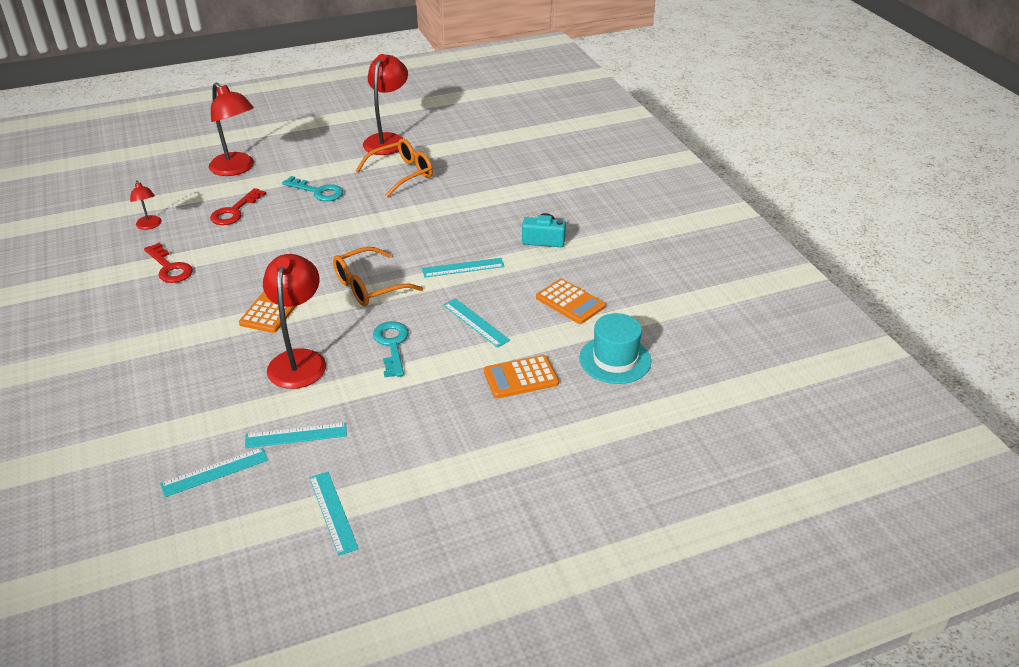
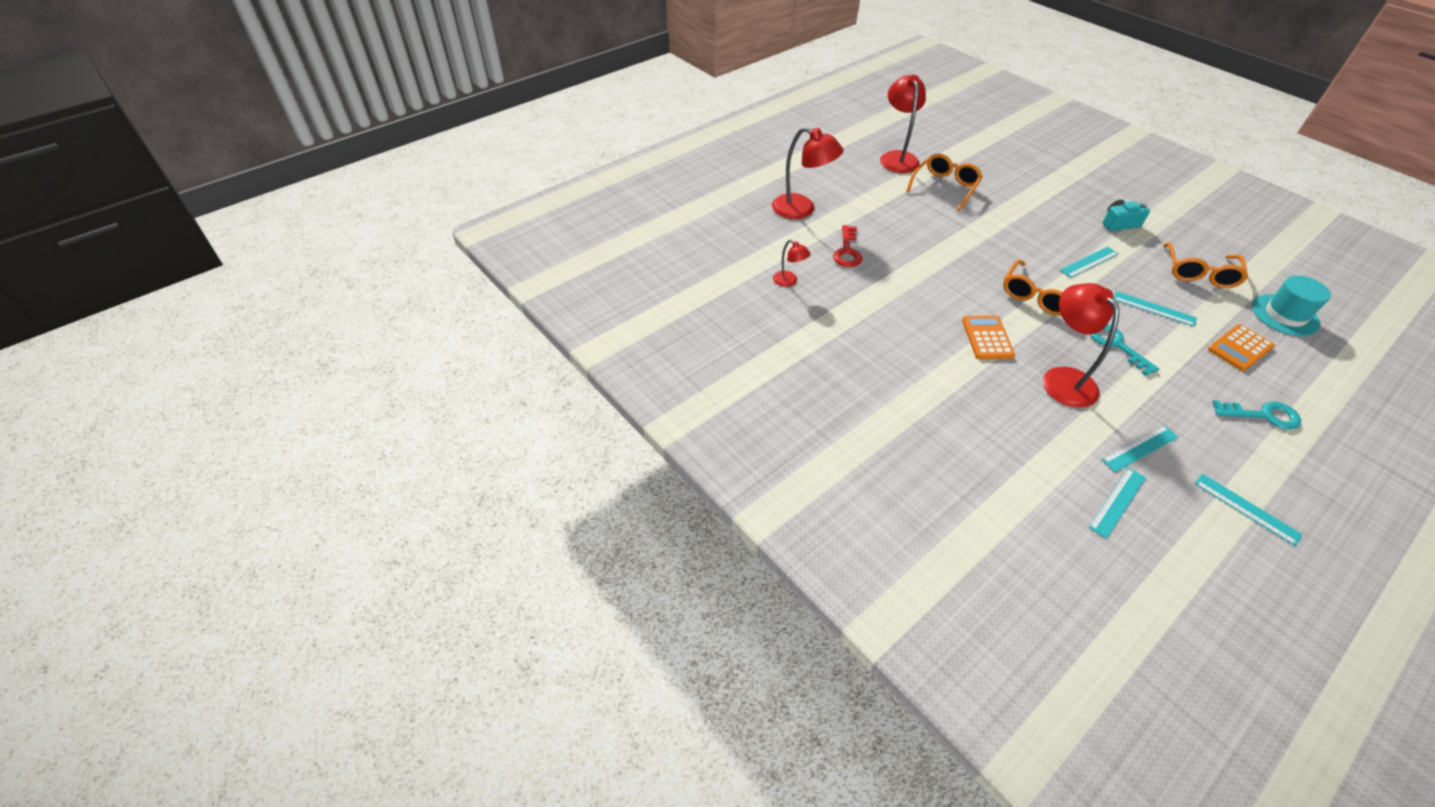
camera: 20 degrees left, 10 degrees up
(169, 267) = (854, 318): red key -> none
(318, 191) = (895, 217): turquoise key -> turquoise key (1263, 415)
(570, 302) = (1199, 273): orange calculator -> orange glasses

